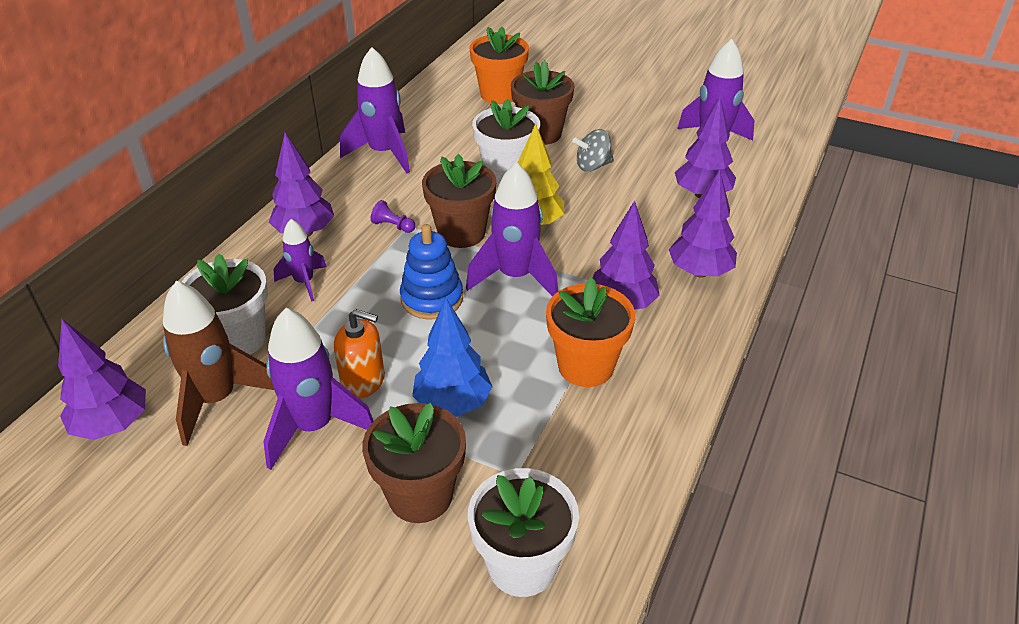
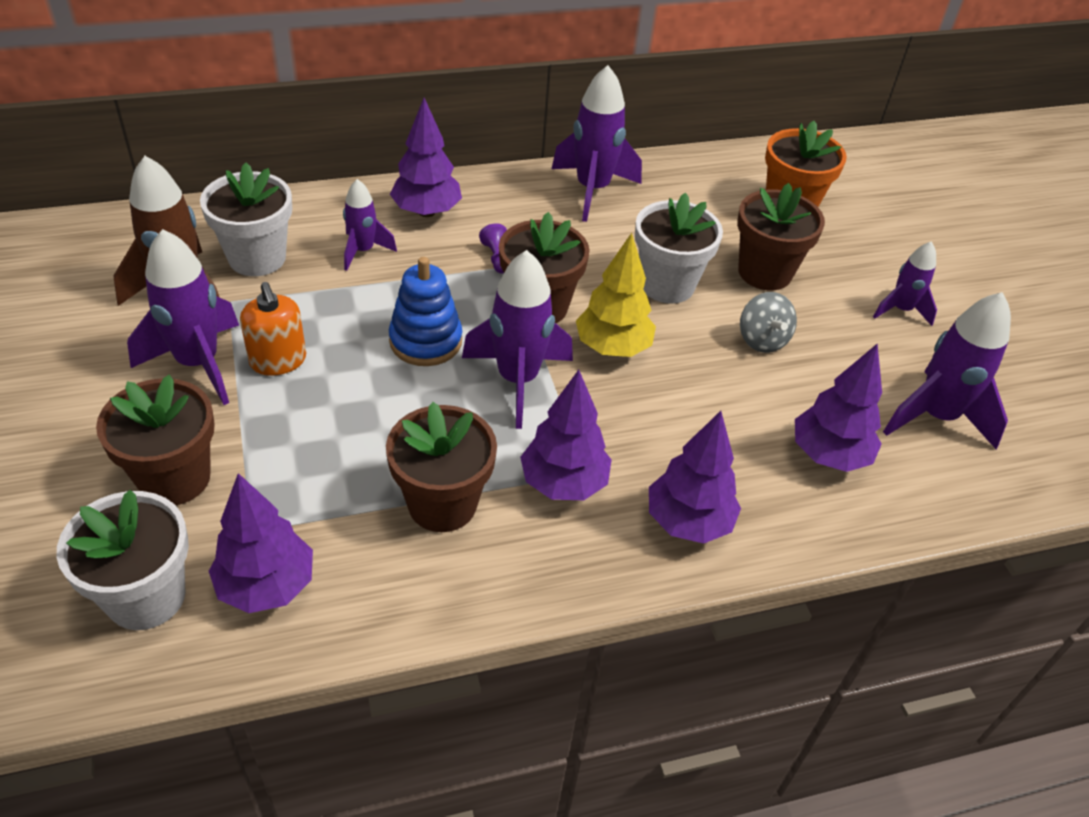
camera: 45 degrees right, 5 degrees up
(112, 424) = (107, 253): purple tree -> purple tree (267, 586)
(452, 403) = (303, 435): blue tree -> none
(585, 366) = (442, 504): orange flower pot -> brown flower pot
(592, 166) = (762, 340): grey spinning top -> grey spinning top turned 135 degrees counterclockwise
(625, 108) = (901, 310): none -> purple rocket

